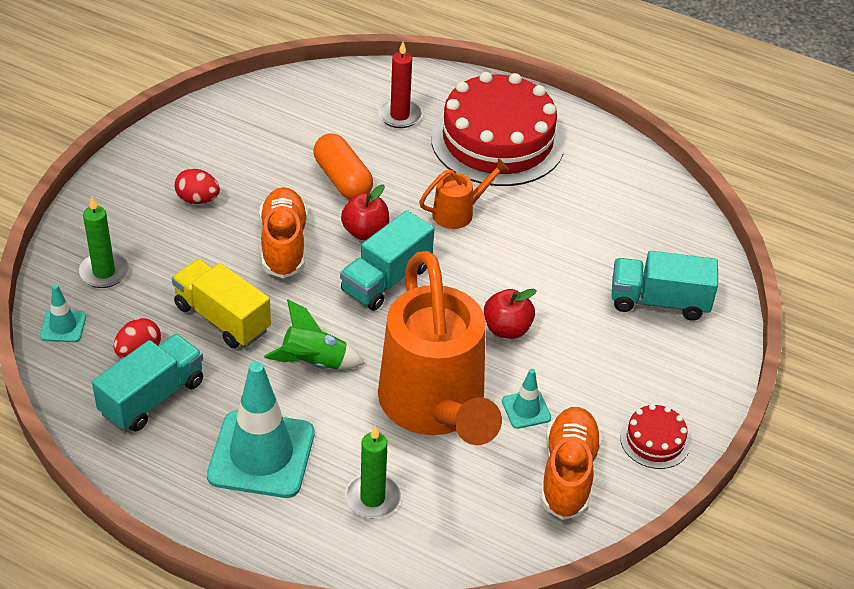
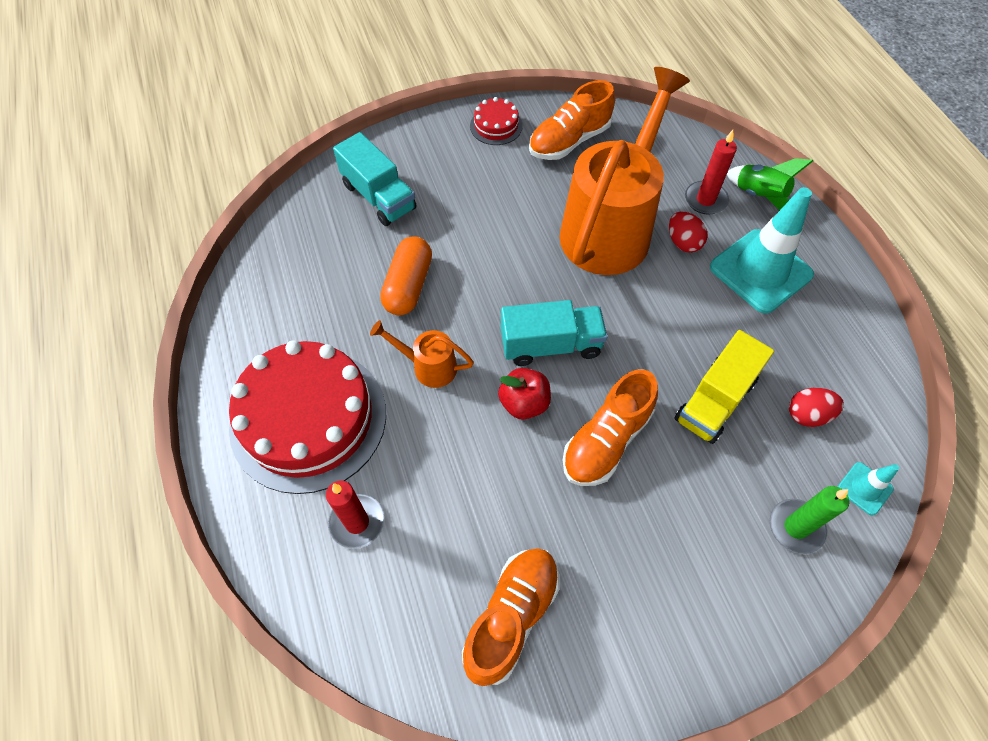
camera: 135 degrees left, 15 degrees up
(152, 397) = (818, 366): turquoise truck -> none
(198, 199) = (647, 558): red egg -> red egg (683, 242)
(222, 318) = (715, 400): yellow truck -> yellow truck turned 45 degrees clockwise
(259, 129) = (511, 617): none -> orange shoe
(313, 362) = (669, 313): green rocket -> green rocket (759, 196)
(343, 179) = (489, 478): orange capsule -> orange capsule (408, 286)
(372, 498) = (705, 200): green candle -> red candle
(507, 329) = (504, 246): red apple -> none
(526, 409) = (552, 189): turquoise traffic cone -> none

